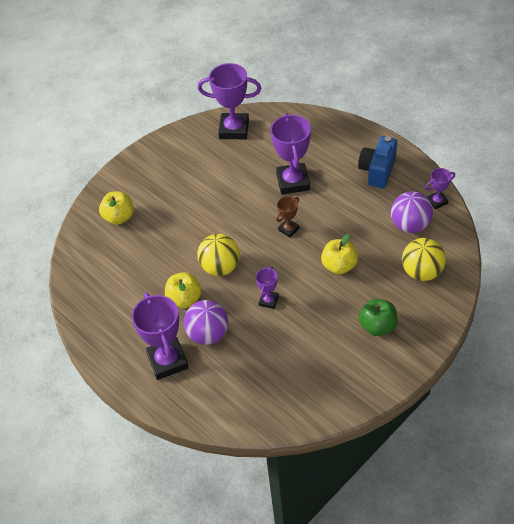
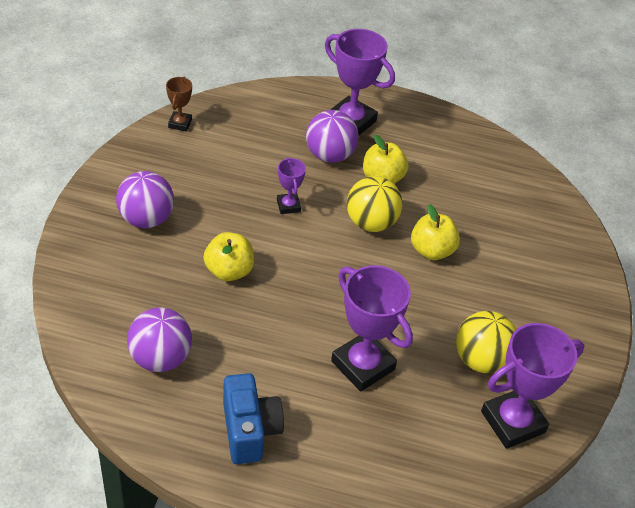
camera: 140 degrees right, 5 degrees down
(119, 217) = (539, 239): yellow apple -> yellow apple (431, 251)
(288, 229) = (322, 295): brown trophy -> brown trophy (180, 123)
(377, 326) = (146, 219): green apple -> purple ball
(422, 272) = (118, 298): yellow ball -> yellow ball (481, 360)
(437, 201) = (135, 410): purple trophy -> none

